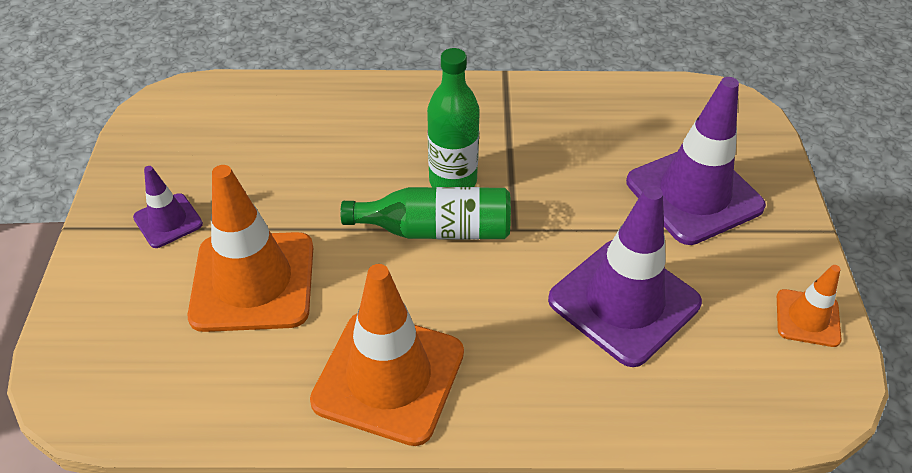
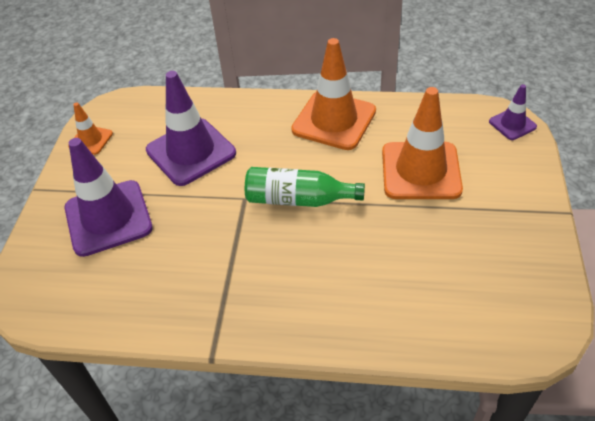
camera: 170 degrees left, 0 degrees up
(168, 221) = (494, 214): purple traffic cone -> purple traffic cone (512, 124)
(453, 181) = (281, 236): green bottle -> none

